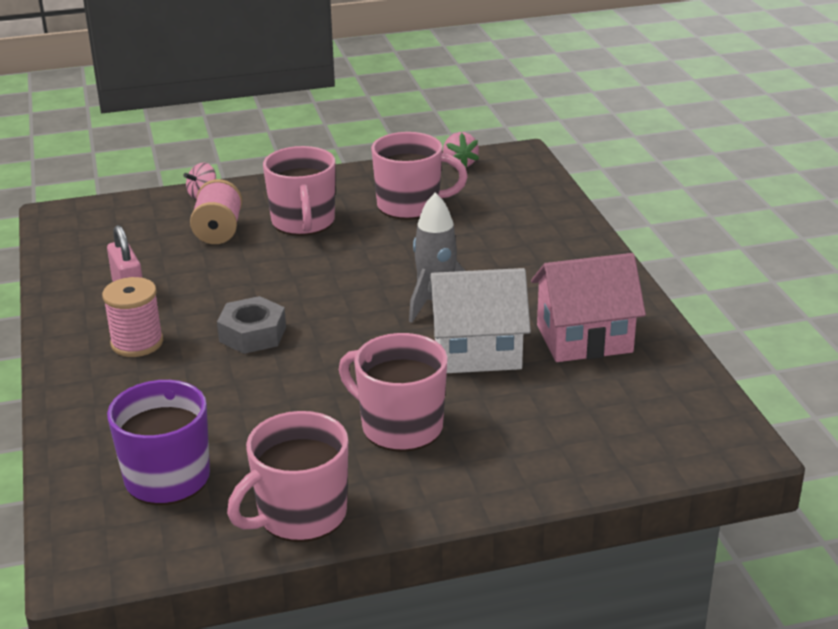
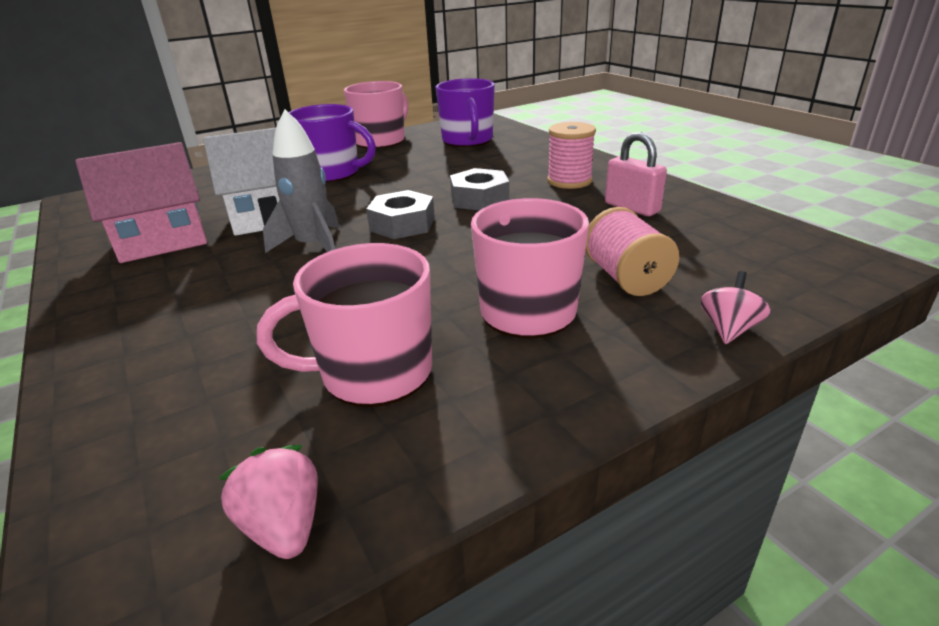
camera: 165 degrees right, 0 degrees up
(347, 313) = (402, 224): none -> grey nut
(400, 426) = (332, 174): pink mug -> purple mug

